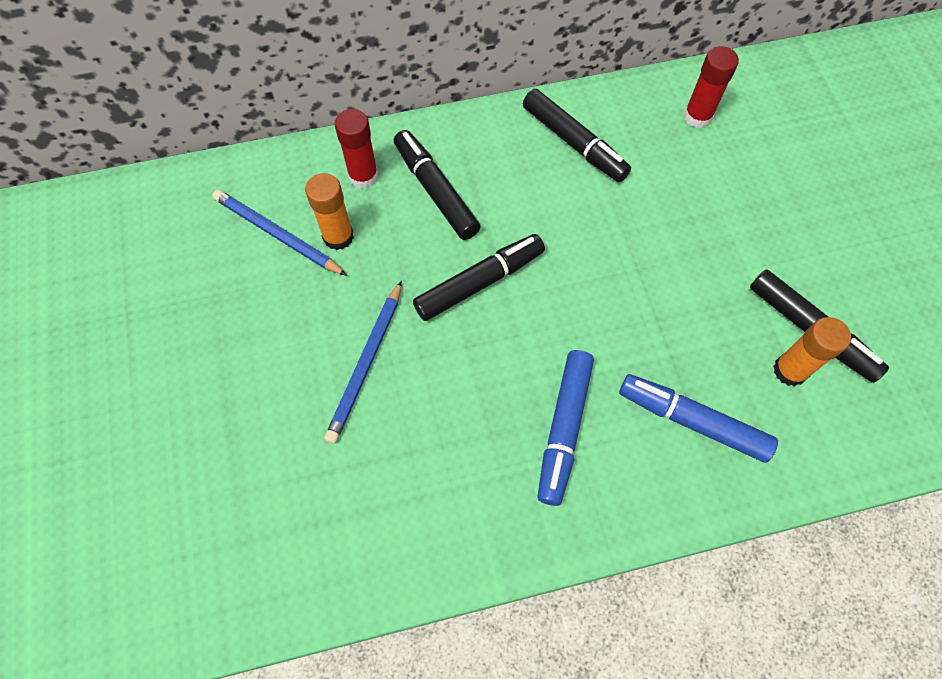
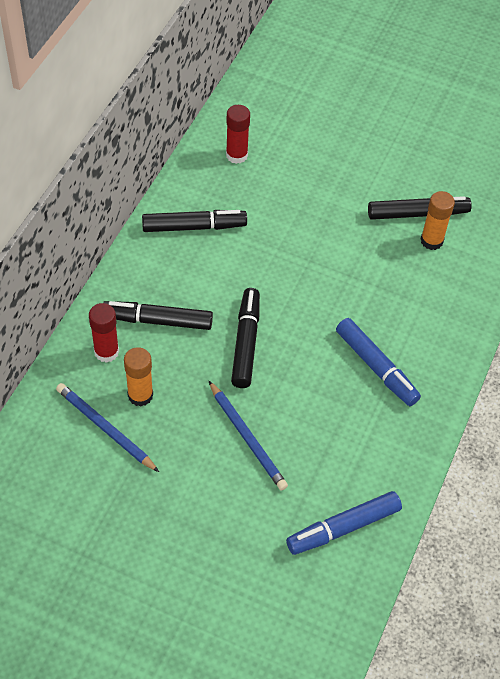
camera: 55 degrees left, 10 degrees down
(277, 235) = (105, 429): blue pencil -> blue pencil turned 60 degrees clockwise
(693, 421) = (423, 305): blue marker -> blue marker (344, 527)

